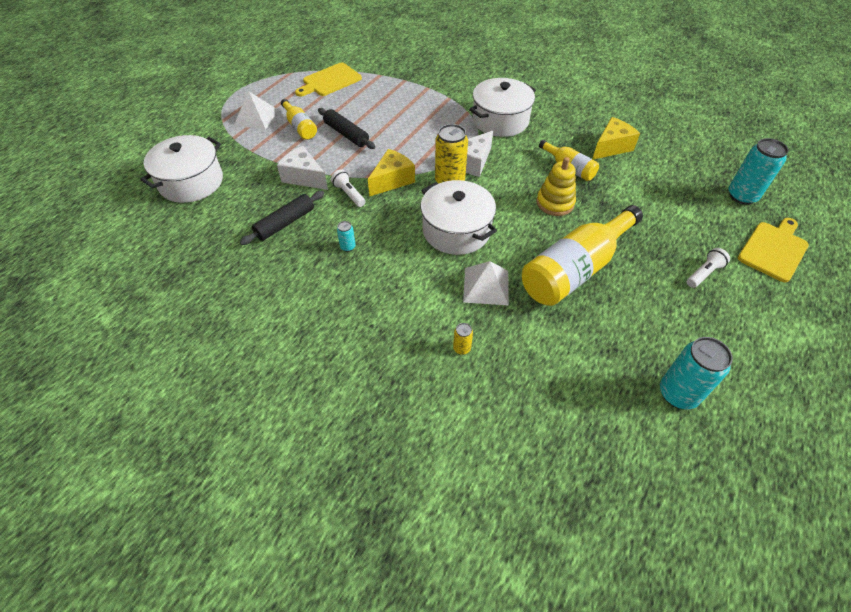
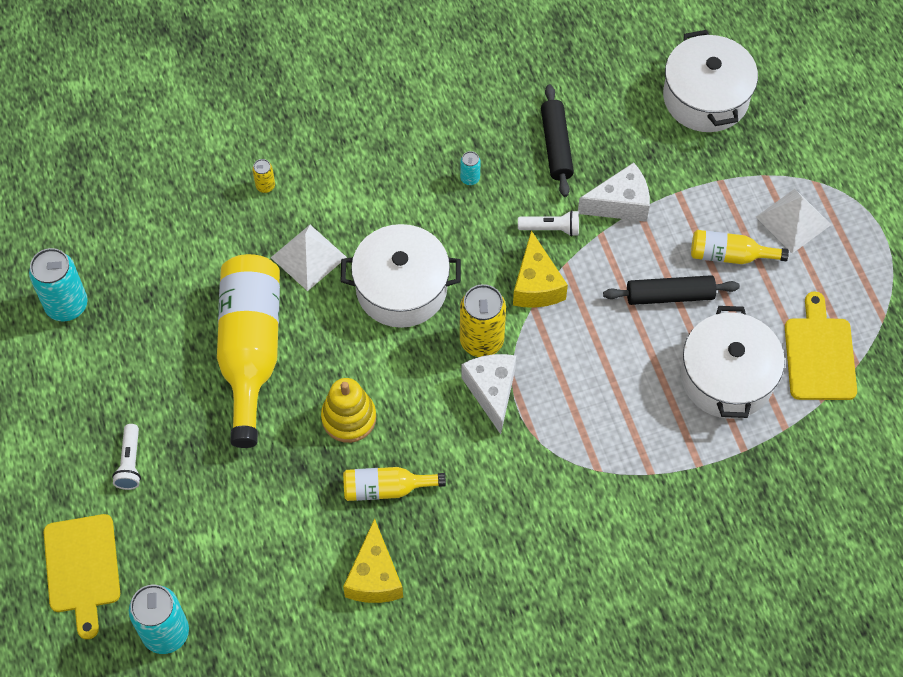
camera: 130 degrees right, 10 degrees up
(500, 120) = (544, 493): white pot -> white pot (727, 377)

